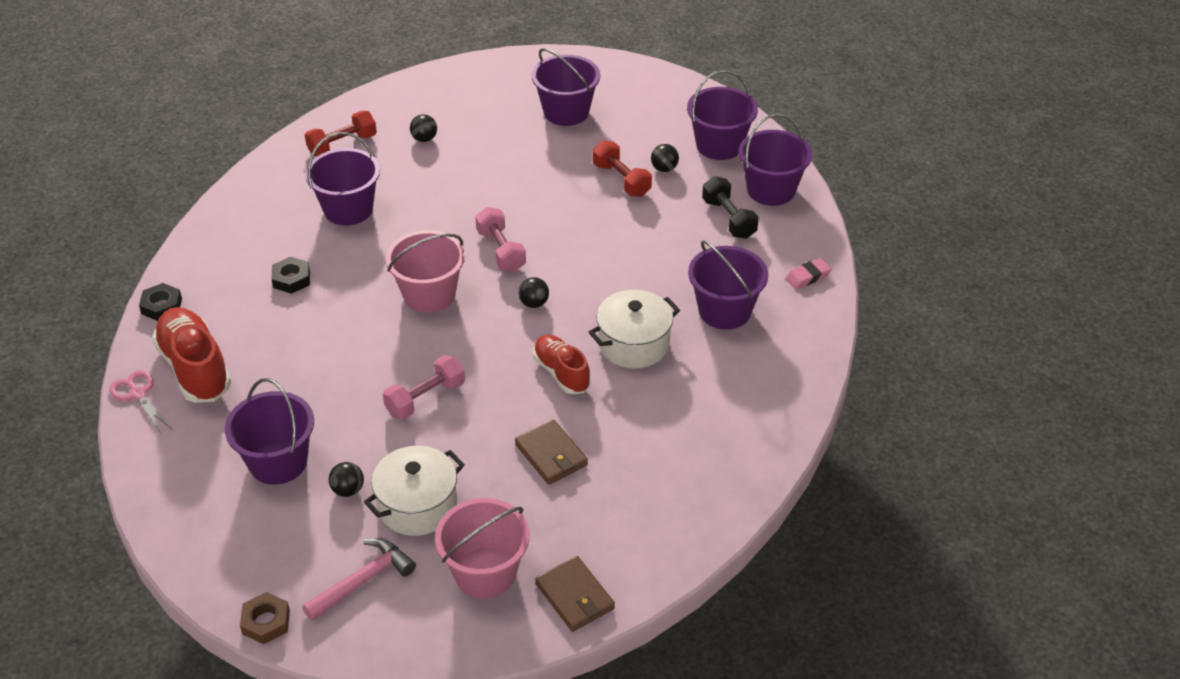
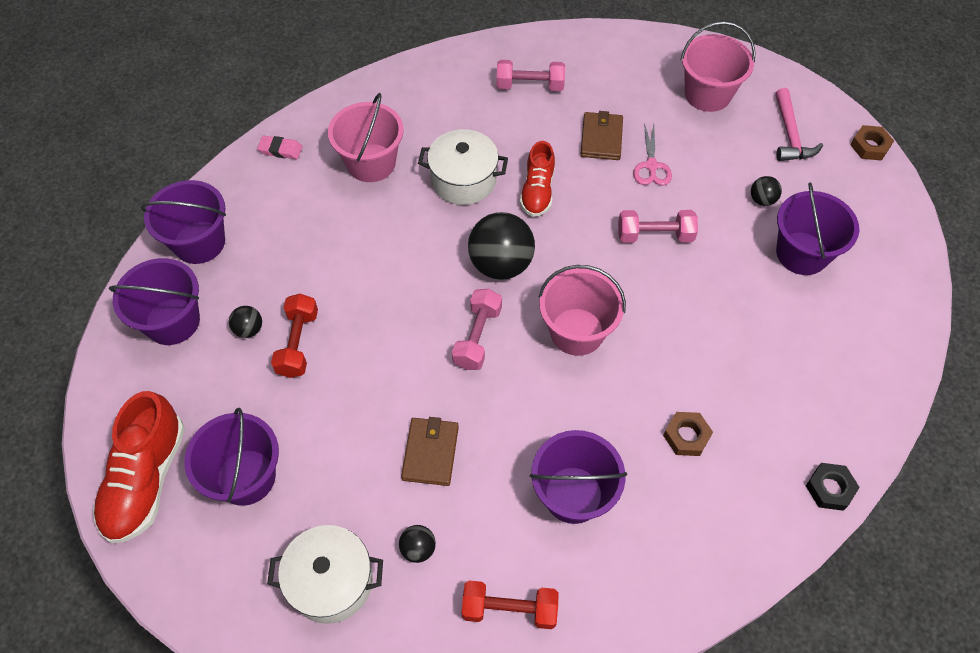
camera: 140 degrees left, 15 degrees up
(138, 395) = (892, 392): pink scissors -> pink scissors (651, 166)
(195, 368) = (829, 388): red shoe -> red shoe (146, 479)
(291, 279) = (686, 436): black nut -> brown nut
(363, 580) = (790, 134): pink hammer -> pink hammer turned 90 degrees counterclockwise
(417, 506) = (720, 160): white pot -> white pot (331, 581)
(534, 303) = (501, 264): black ball -> black ball, size x2.13
(574, 596) = (664, 51): brown wallet -> brown wallet (430, 453)
(672, 464) = (530, 85): none -> pink dumbbell
(724, 311) = (371, 163): purple bucket -> pink bucket
(728, 219) = (267, 238): black dumbbell -> none

